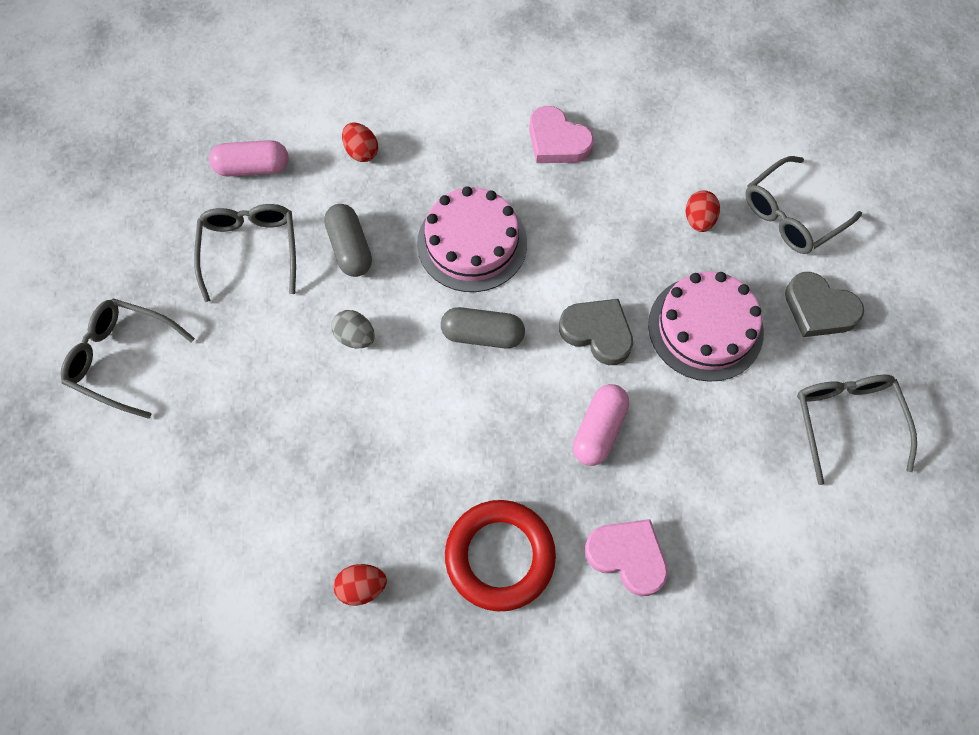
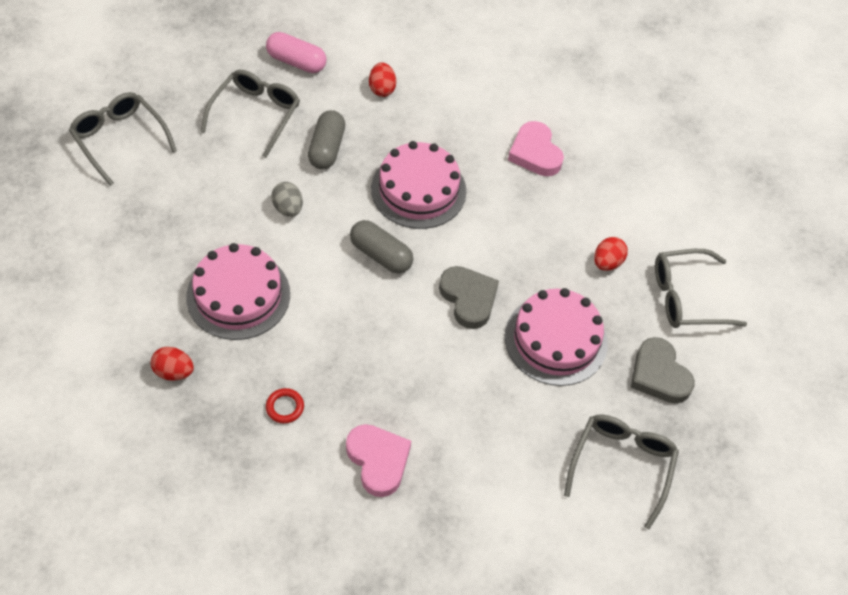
camera: 25 degrees right, 10 degrees down
(370, 462) = (238, 295): none -> pink cake
(500, 556) = (285, 407): red ring -> red ring, size x0.40
(599, 430) = (420, 364): pink capsule -> none

